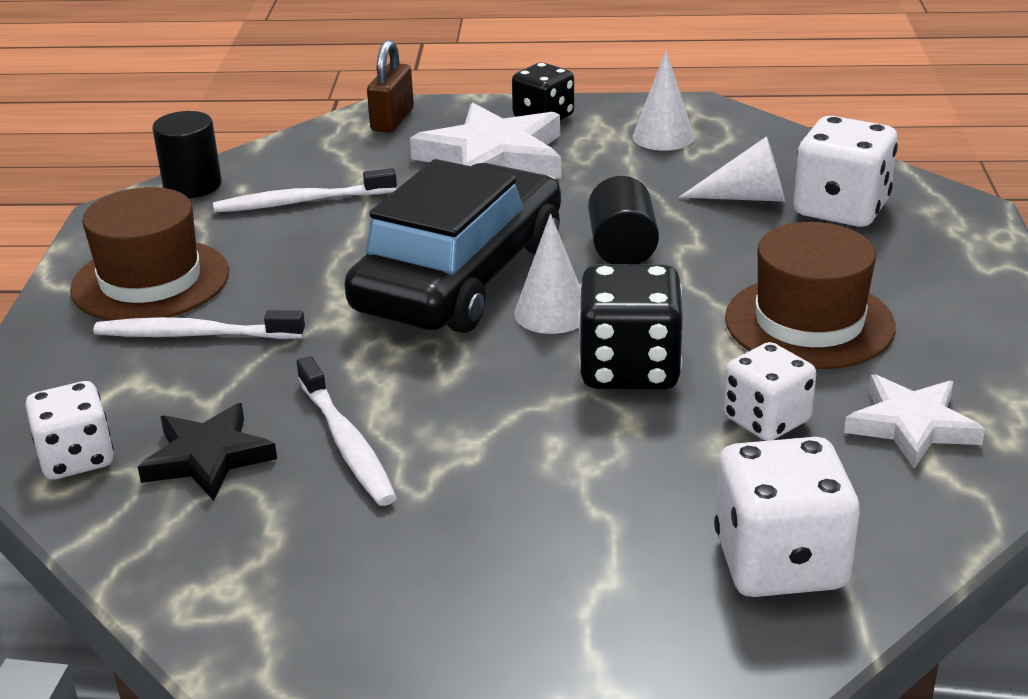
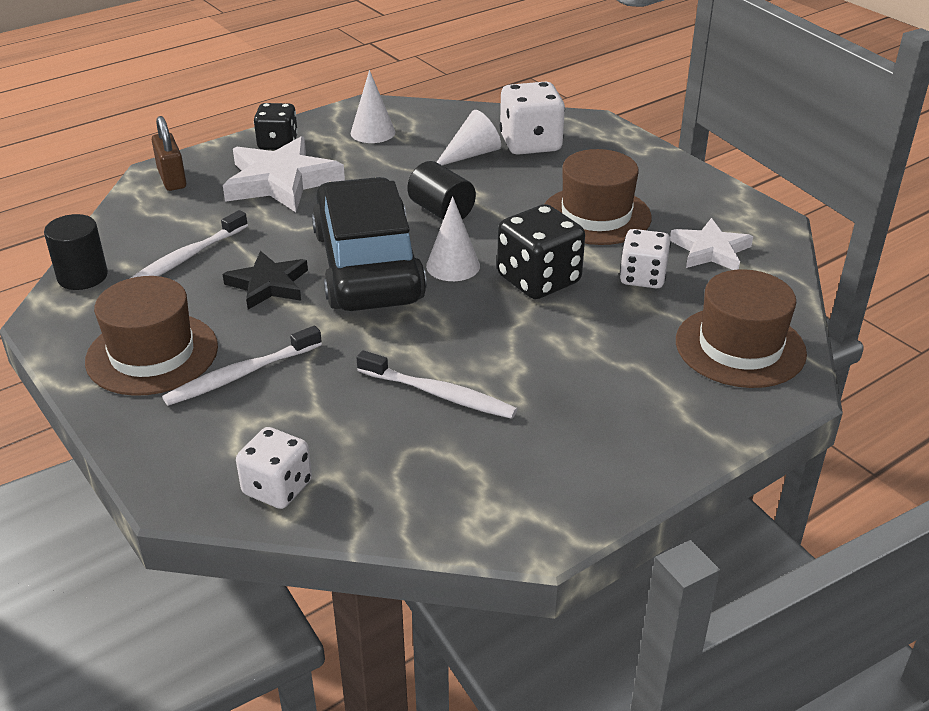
camera: 40 degrees left, 5 degrees up
(207, 457) = (365, 444): black star -> black star (268, 285)
(780, 562) = (740, 347): white dice -> brown hat

